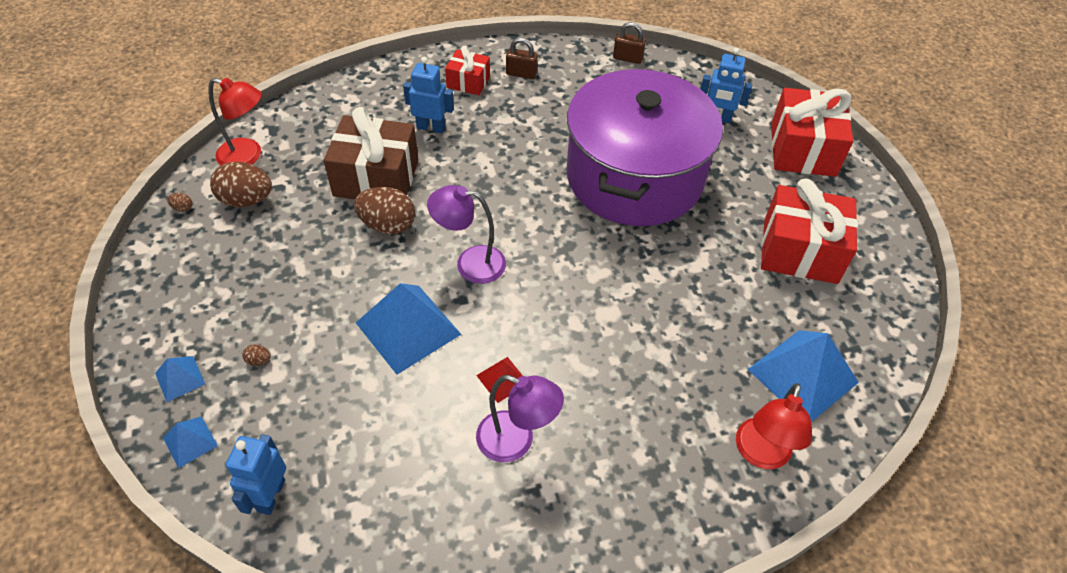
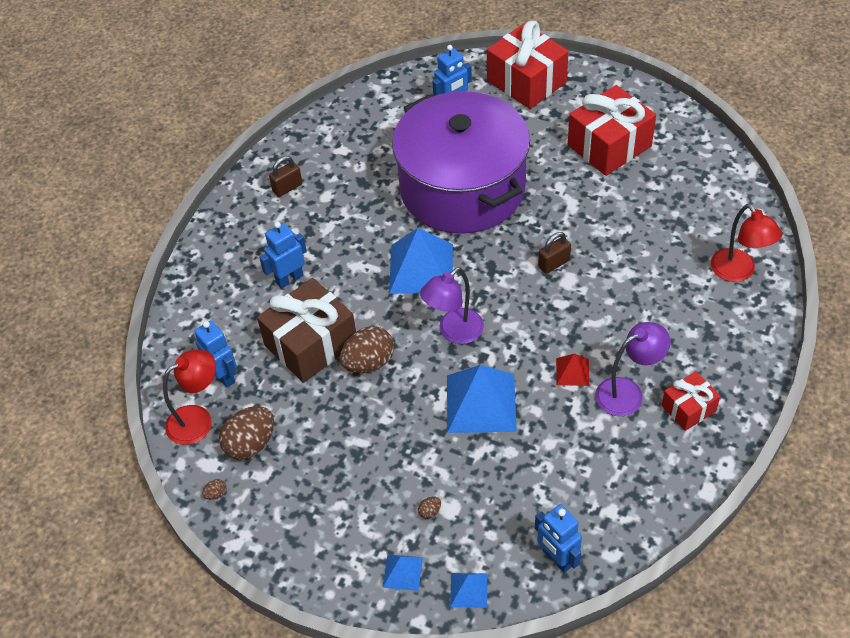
camera: 45 degrees left, 0 degrees up
(302, 146) = (223, 376): none -> blue robot
(468, 82) = (261, 226): red gift -> red gift (688, 408)
(627, 58) = (338, 114): brown padlock -> brown padlock (554, 263)
(802, 375) = (702, 213): blue pyramid -> blue pyramid (421, 268)

